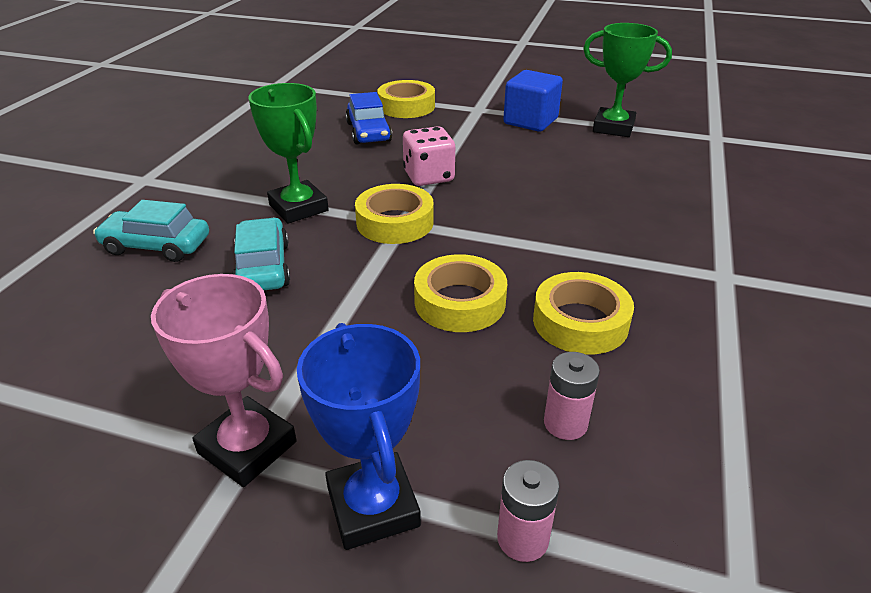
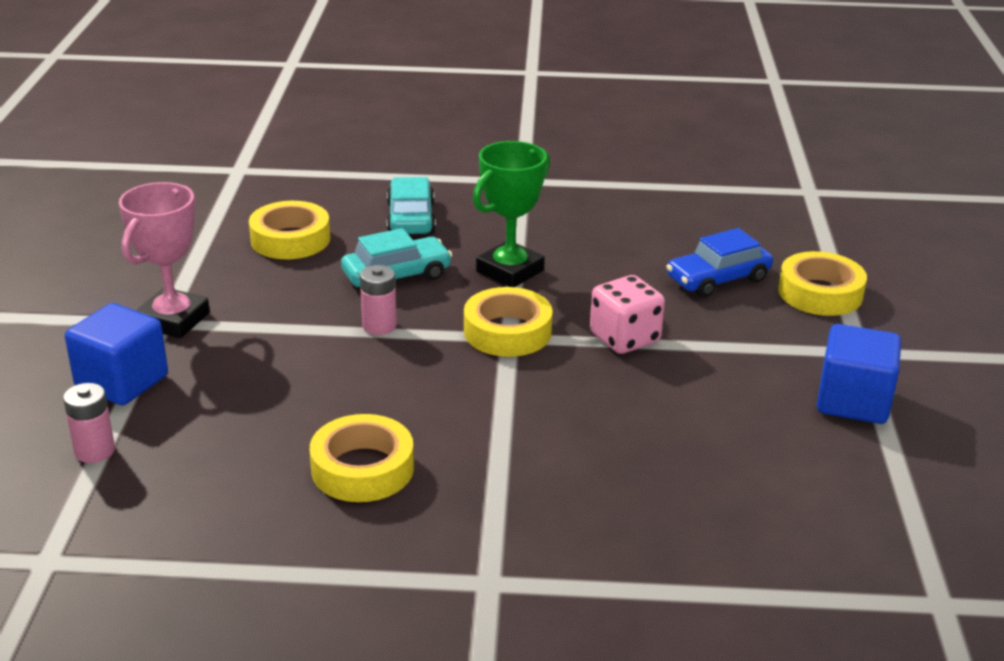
camera: 75 degrees right, 5 degrees down
(373, 506) = (122, 382): blue trophy -> blue cube
(460, 302) = (374, 390): yellow tape -> yellow tape (290, 239)
(565, 423) = (214, 465): pink battery -> pink battery (379, 326)
(613, 128) = (892, 484): green trophy -> none

